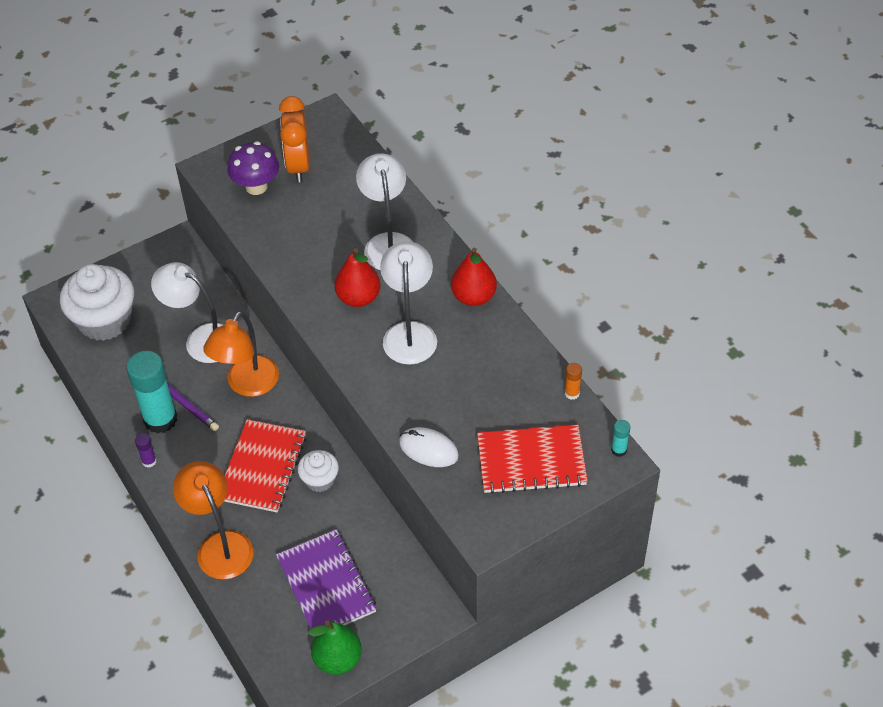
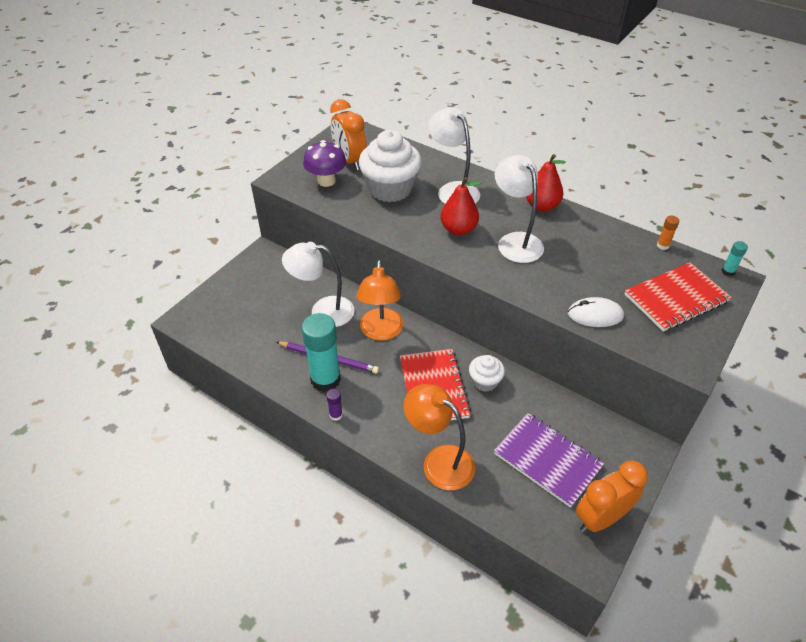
camera: 25 degrees left, 5 degrees down
(104, 320) = (234, 321): white cupcake -> white cupcake (390, 188)
(338, 659) = (601, 518): green pear -> orange clock

